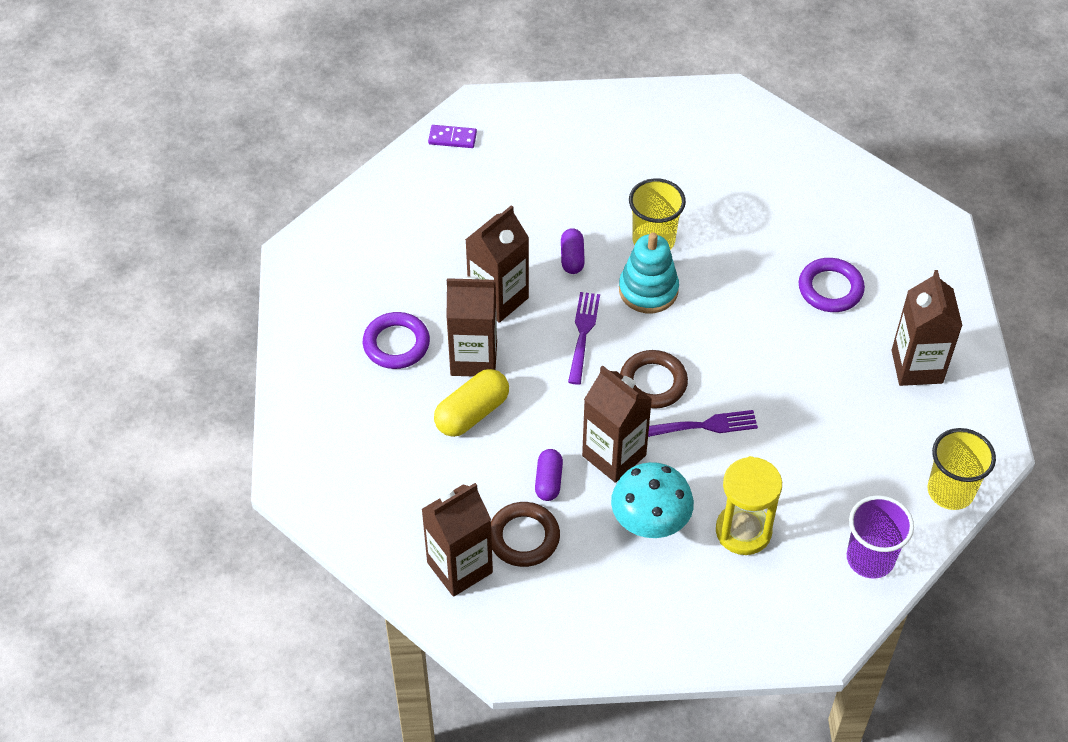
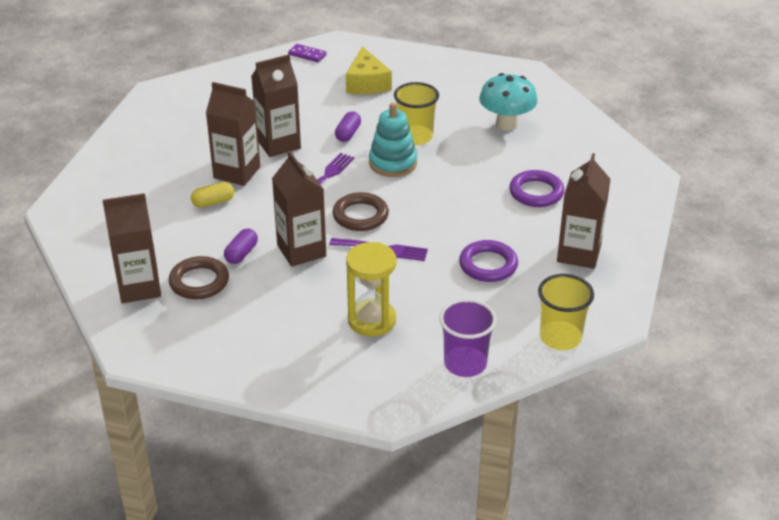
camera: 20 degrees right, 15 degrees down
(396, 344) = (188, 152): purple ring -> purple ring (488, 265)
(472, 413) = (213, 202): yellow capsule -> yellow capsule, size x0.63
(551, 167) = (367, 83): none -> yellow cheese
(650, 523) = (301, 297): turquoise mushroom -> turquoise mushroom (506, 124)

